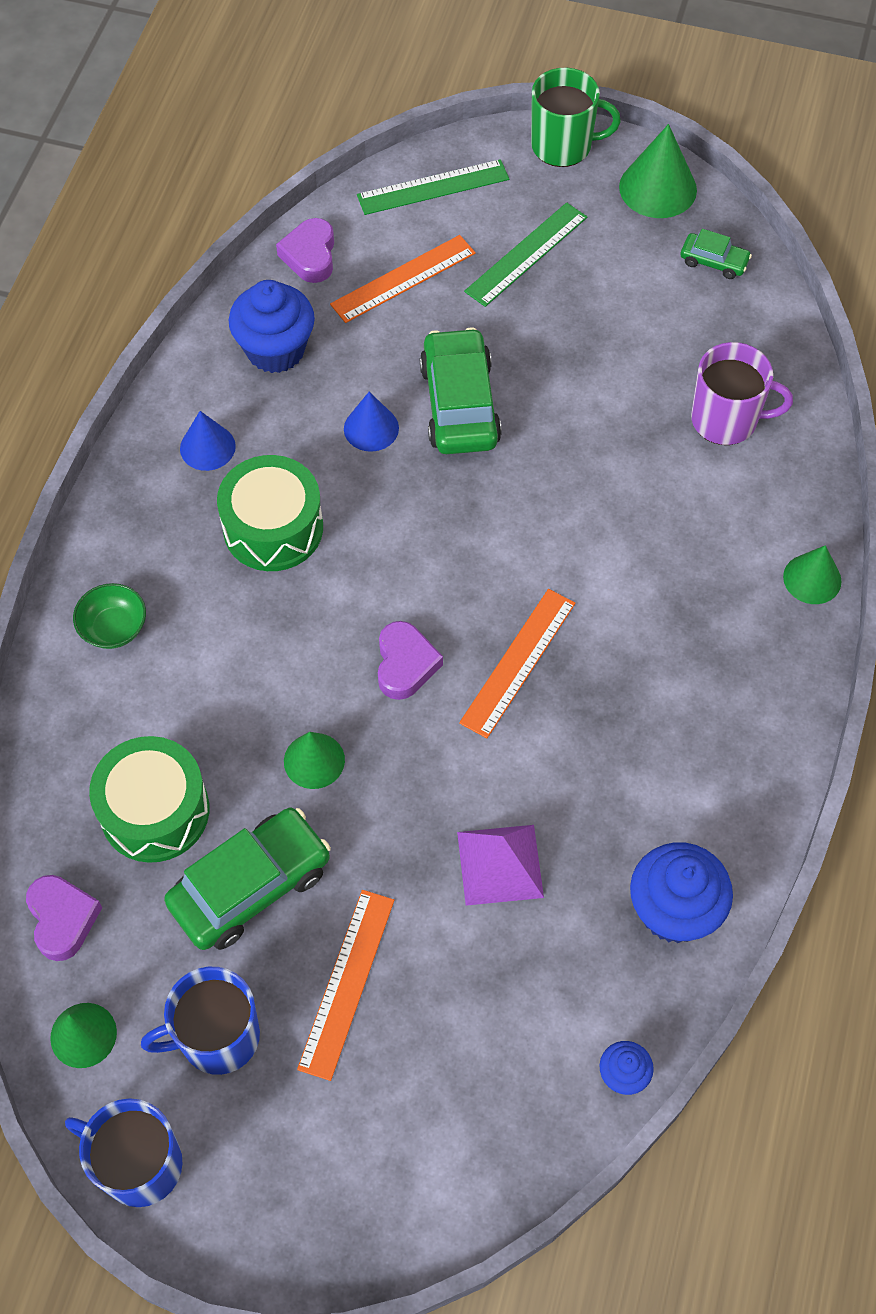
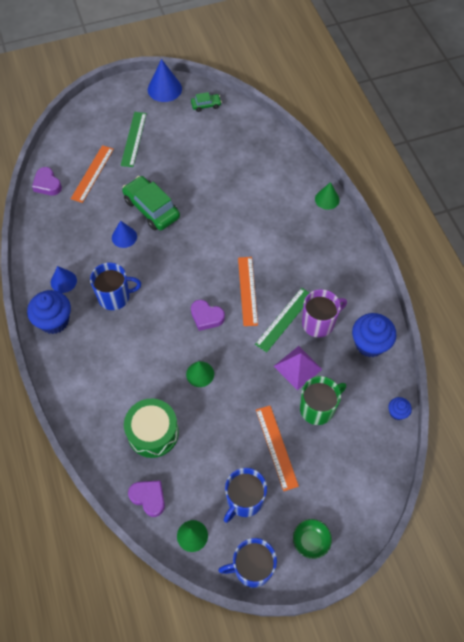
camera: 35 degrees left, 0 degrees up
(114, 628) = (80, 373): green bowl -> green bowl (310, 541)
(250, 886) = (212, 436): green car -> none
(273, 528) = (115, 297): green drum -> blue mug
(275, 350) = (62, 228): blue cupcake -> blue cupcake (54, 321)
(405, 664) = (206, 317): purple heart -> purple heart turned 150 degrees clockwise
(433, 187) = (77, 132): green ruler -> green ruler (284, 319)
(563, 146) = (116, 91): green mug -> green mug (317, 408)
(657, 188) = (164, 89): green cone -> blue cone
(726, 420) = (254, 160): purple mug -> purple mug (319, 323)

